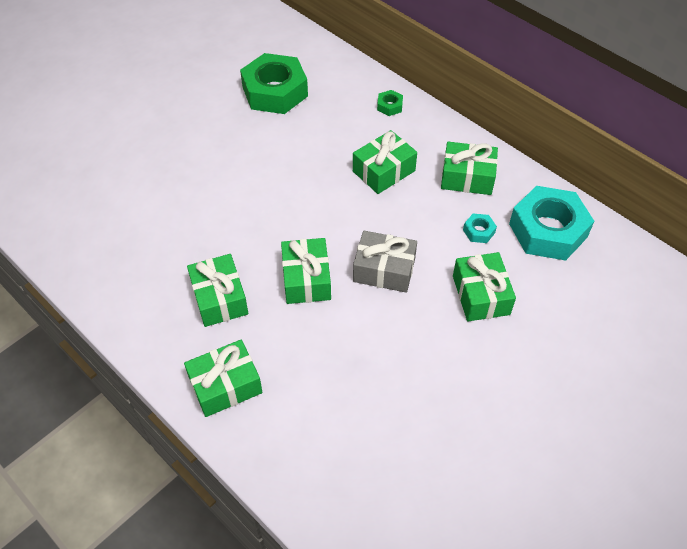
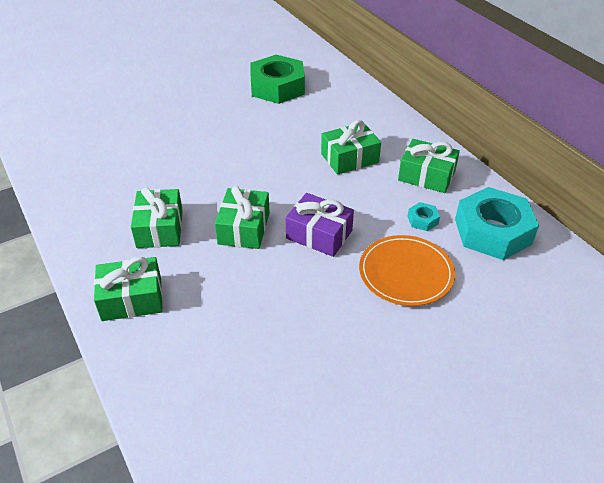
camera: 15 degrees right, 10 degrees down
(384, 270) = (319, 234): grey gift -> purple gift
(389, 106) = (374, 112): green nut -> none
(481, 295) = (406, 273): green gift -> orange plate

